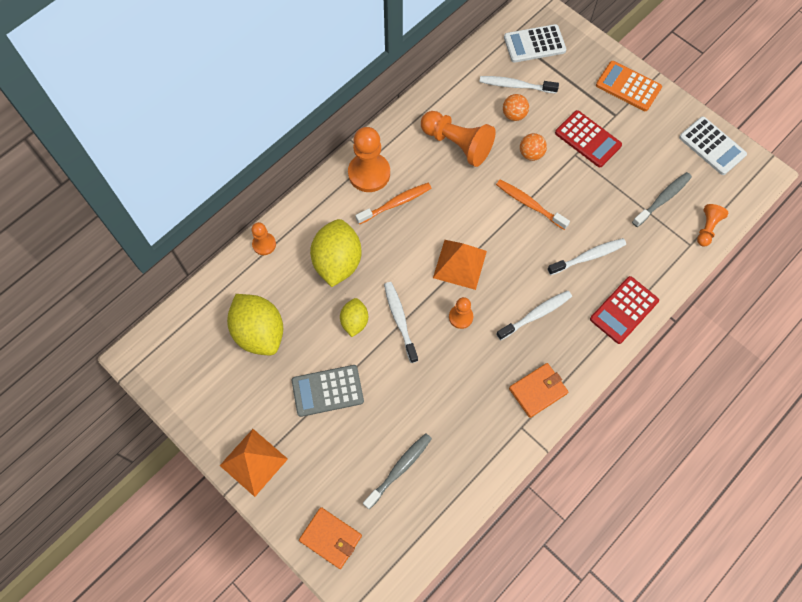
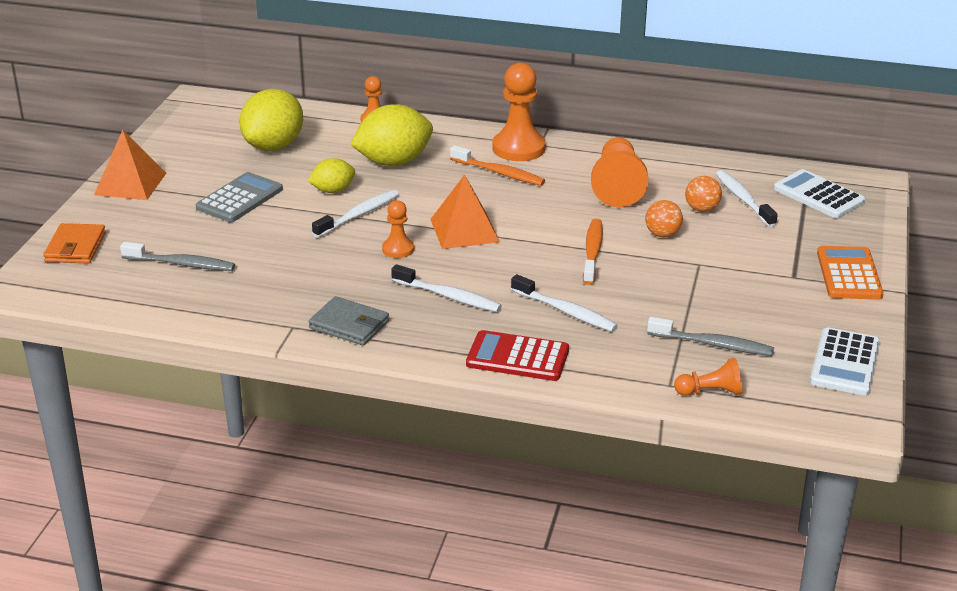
camera: 60 degrees right, 35 degrees down
(327, 391) = (240, 199): grey calculator -> grey calculator turned 75 degrees clockwise
(538, 391) = (349, 325): orange wallet -> grey wallet
(587, 139) = (732, 266): red calculator -> none

